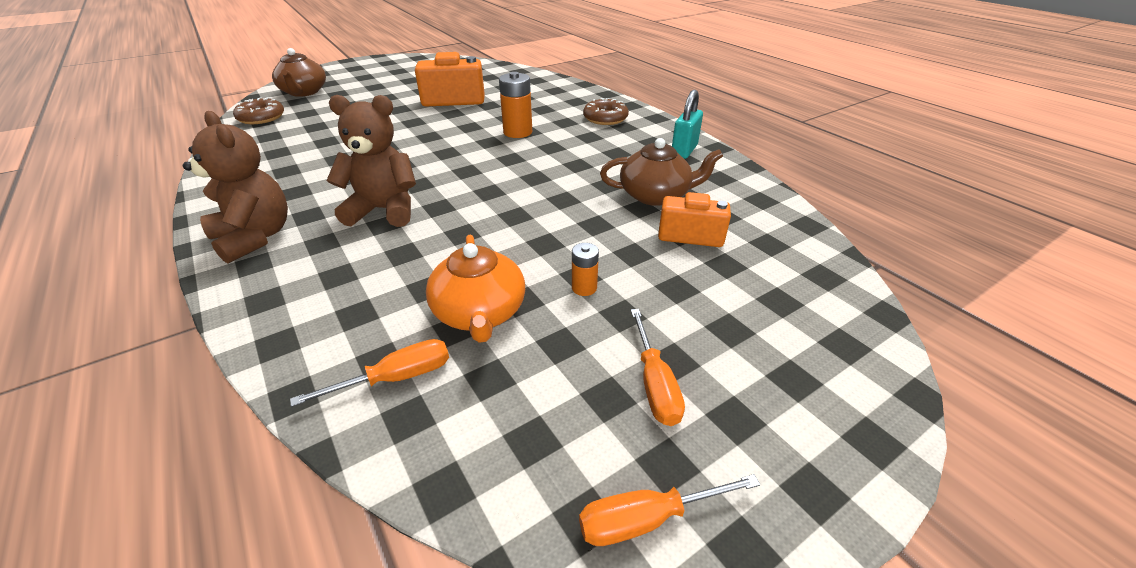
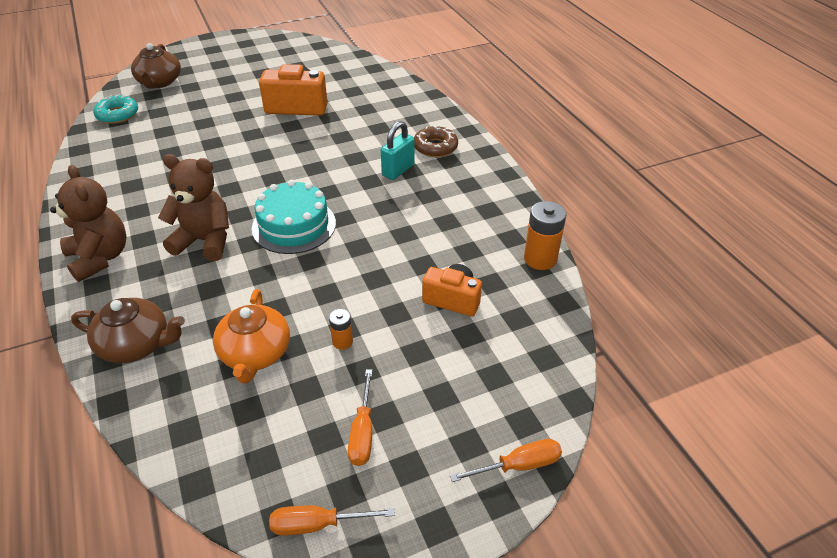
camera: 10 degrees right, 5 degrees up
(261, 117) = (117, 115): brown donut -> turquoise donut
(396, 378) = (183, 399): orange screwdriver -> orange screwdriver (518, 465)
(484, 188) = (294, 225): none -> turquoise cake
(518, 132) = (345, 158): orange battery -> orange battery (540, 259)
(655, 195) = (442, 252): brown teapot -> brown teapot (136, 344)
(684, 151) = (493, 199): turquoise padlock -> turquoise padlock (398, 170)

